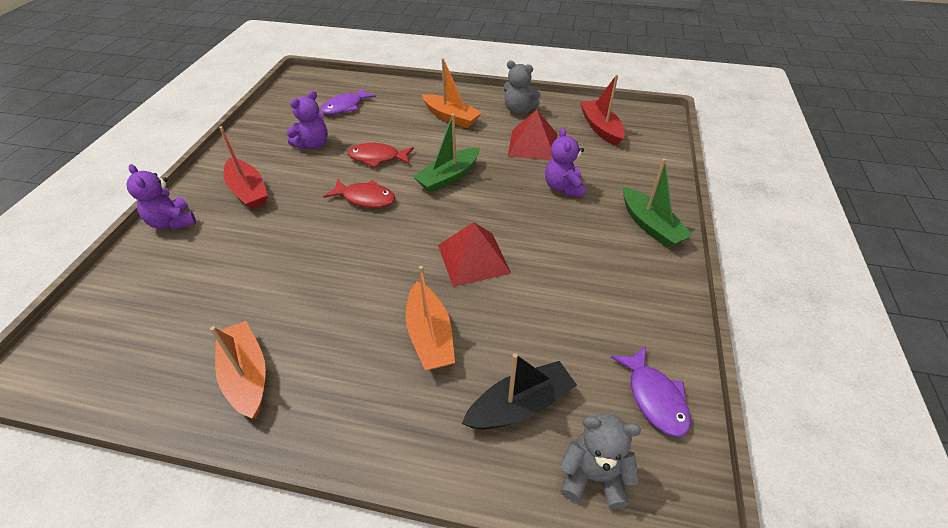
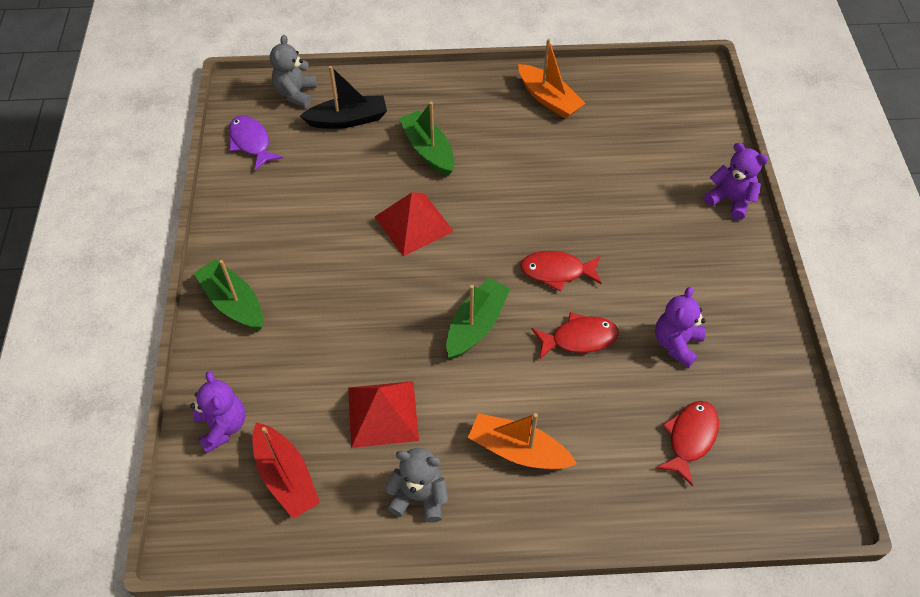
camera: 165 degrees right, 10 degrees up
(248, 191) = (691, 253): red boat -> none
(345, 107) = (690, 438): purple fish -> red fish
(430, 336) = (428, 150): orange boat -> green boat
(520, 405) = (348, 120): black boat -> black boat turned 150 degrees counterclockwise
(563, 188) = (333, 339): purple teddy bear -> purple teddy bear (222, 426)
(593, 476) = (296, 93): grey teddy bear -> grey teddy bear turned 105 degrees clockwise

